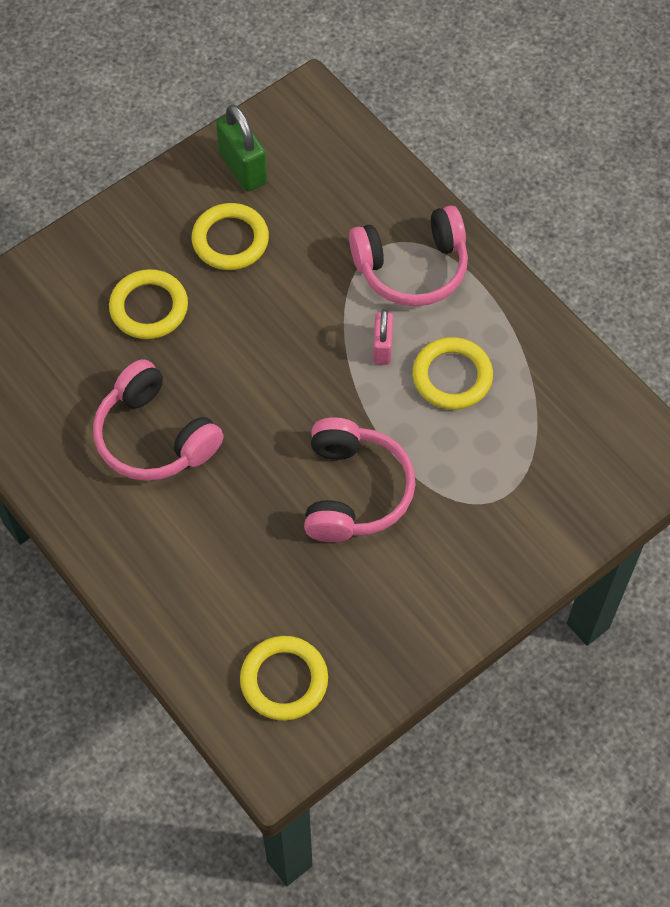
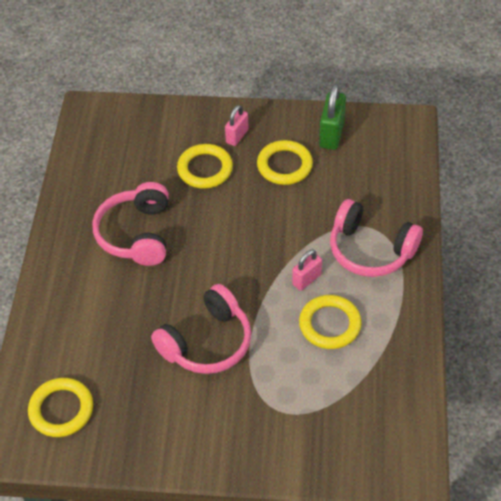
camera: 45 degrees right, 10 degrees down
(143, 244) = (237, 136): none -> pink padlock

